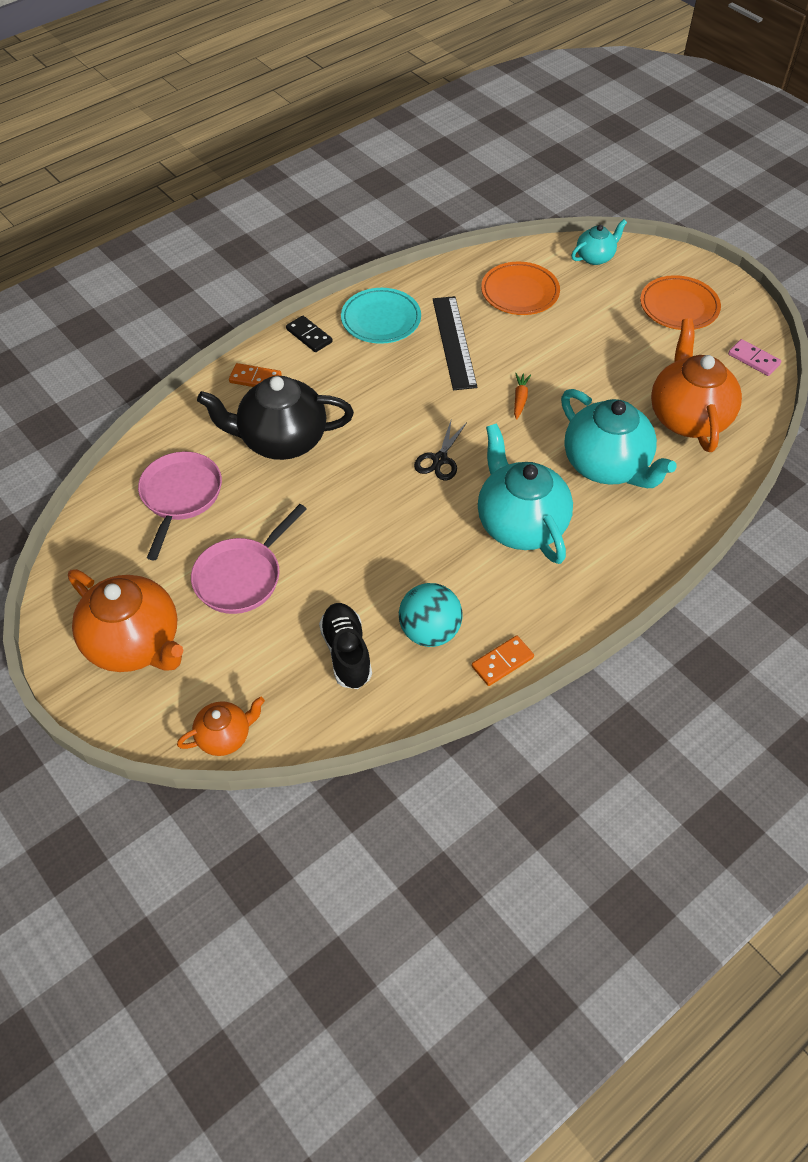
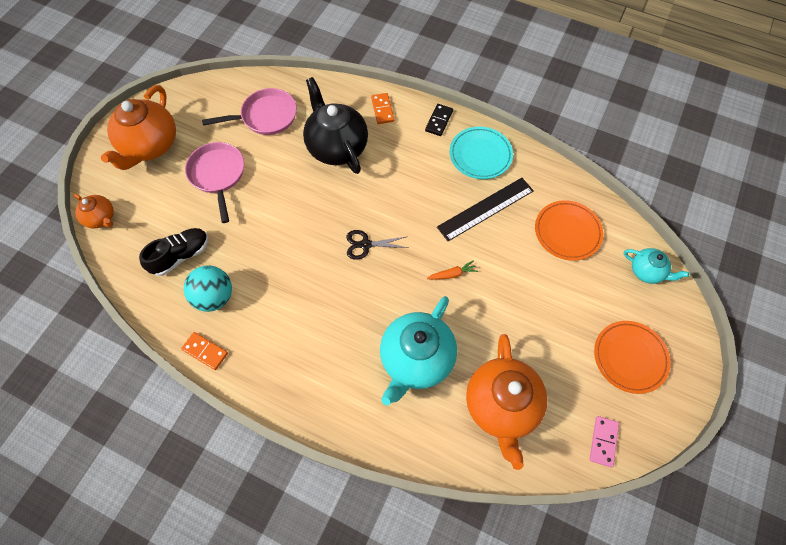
camera: 65 degrees right, 10 degrees up
(242, 576) = (218, 175): pink pan -> pink pan turned 60 degrees clockwise
(520, 524) = (330, 319): turquoise teapot -> none
(688, 417) = (501, 405): orange teapot -> orange teapot turned 120 degrees clockwise

